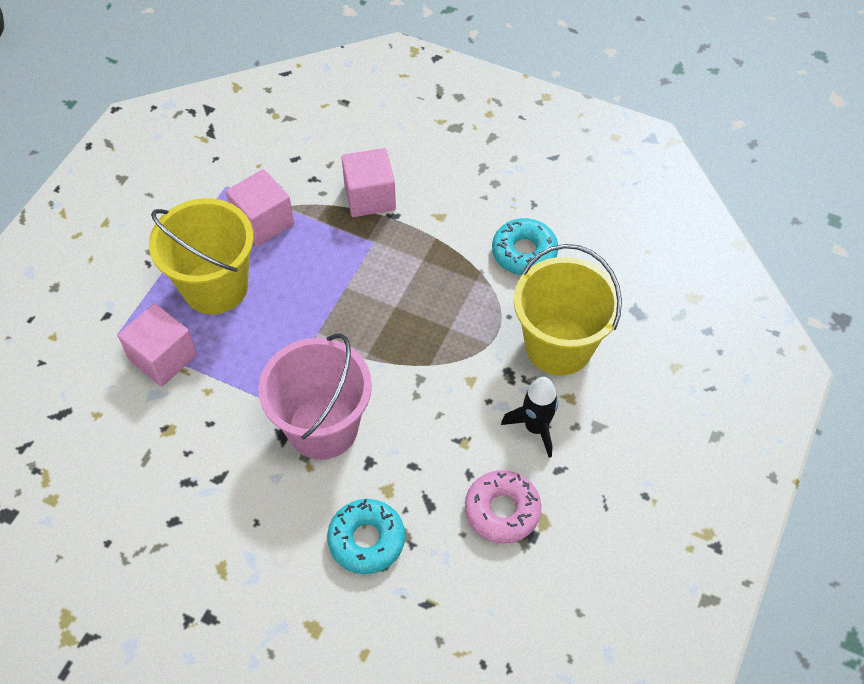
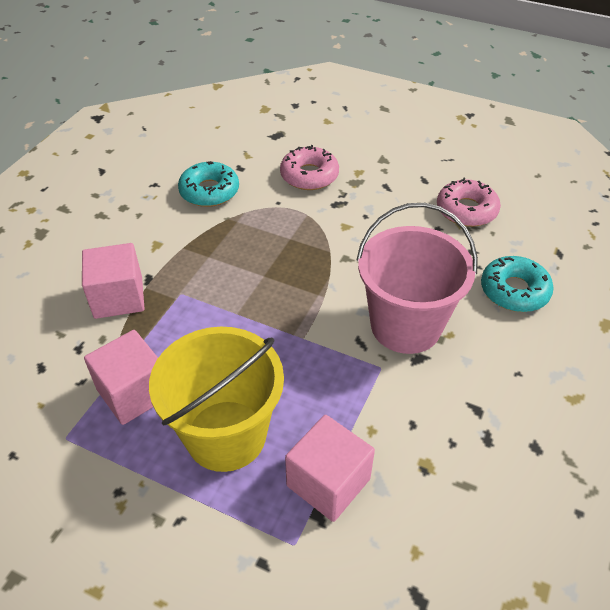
camera: 90 degrees left, 10 degrees down
(535, 428) = (388, 190): black rocket -> none
(558, 346) = (309, 175): yellow bucket -> pink donut

